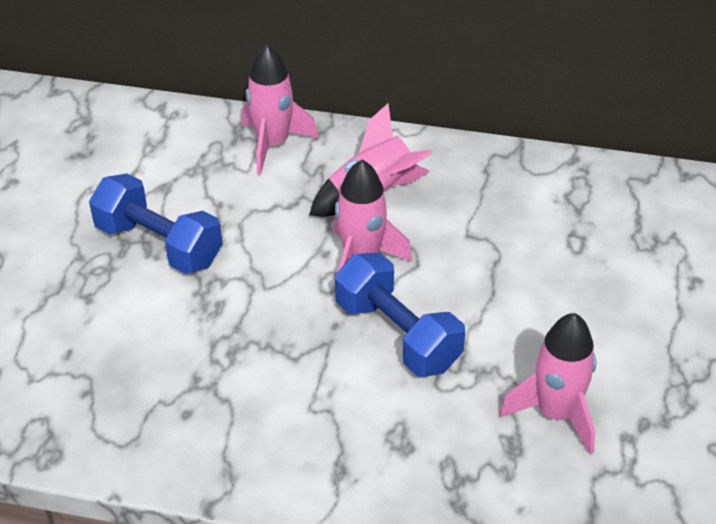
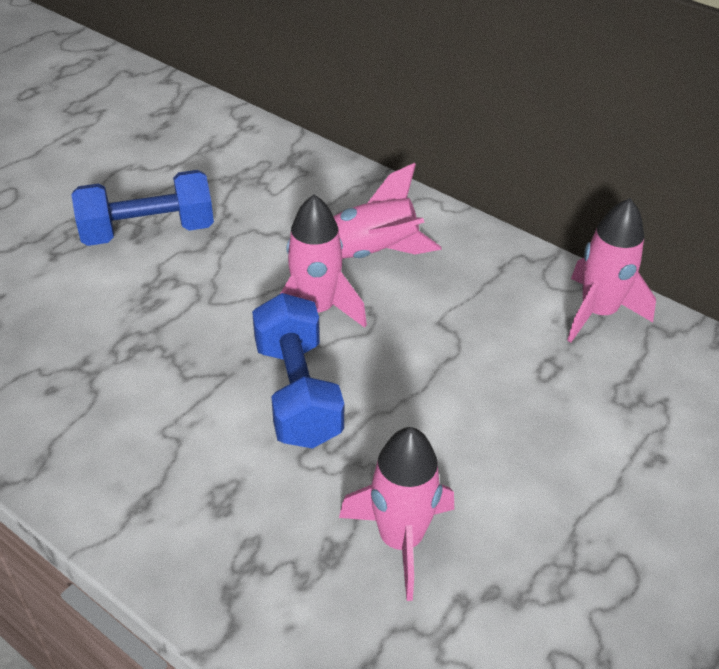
camera: 25 degrees right, 0 degrees up
(159, 245) = (148, 231): blue dumbbell -> blue dumbbell turned 75 degrees counterclockwise
(273, 144) = (314, 179): pink rocket -> pink rocket (598, 312)

